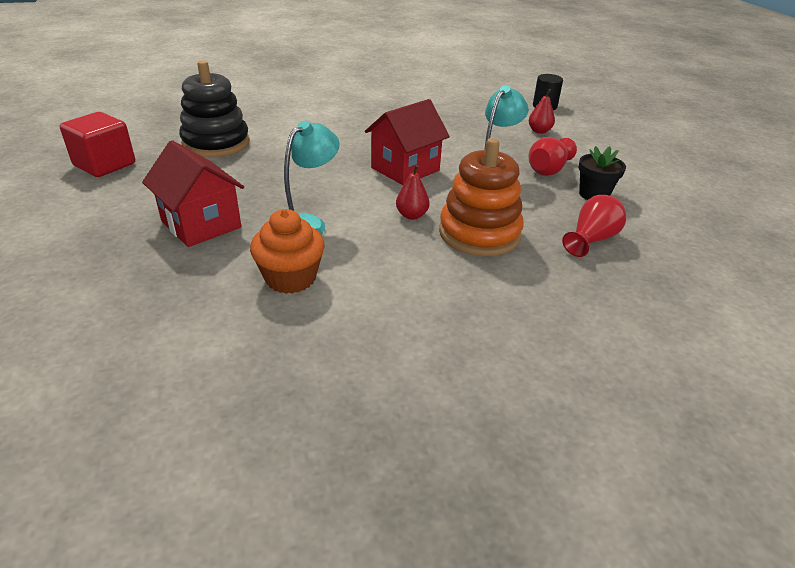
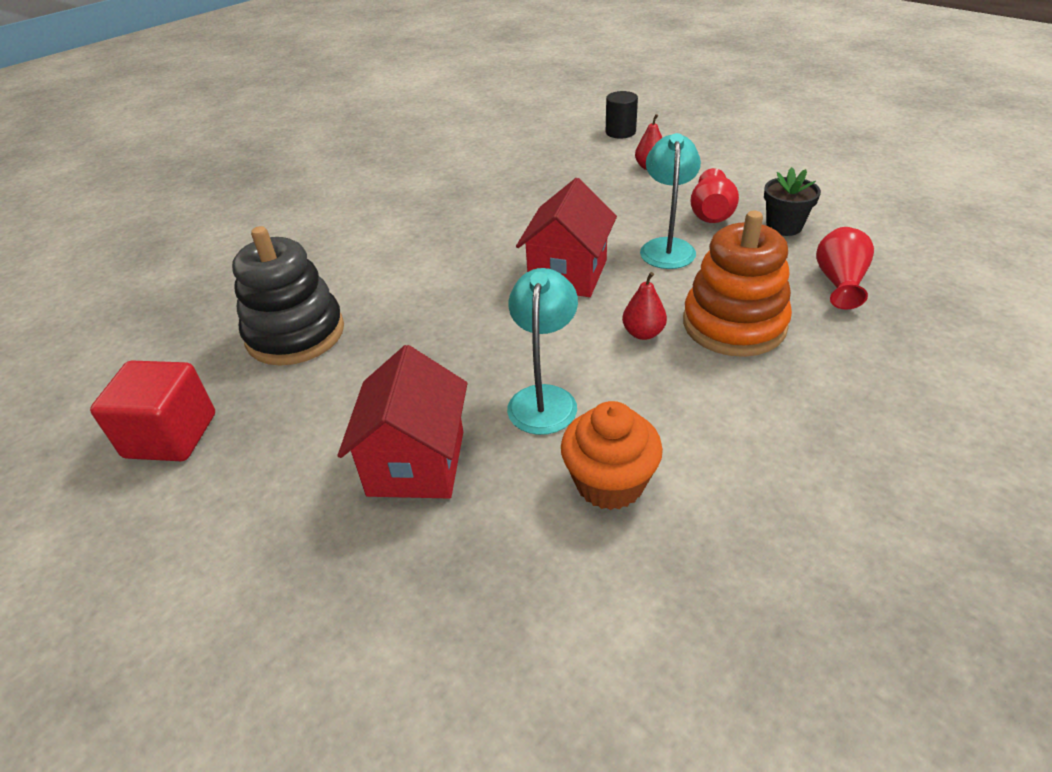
camera: 25 degrees left, 5 degrees up
(201, 224) = (416, 463): red house -> red house turned 75 degrees clockwise

